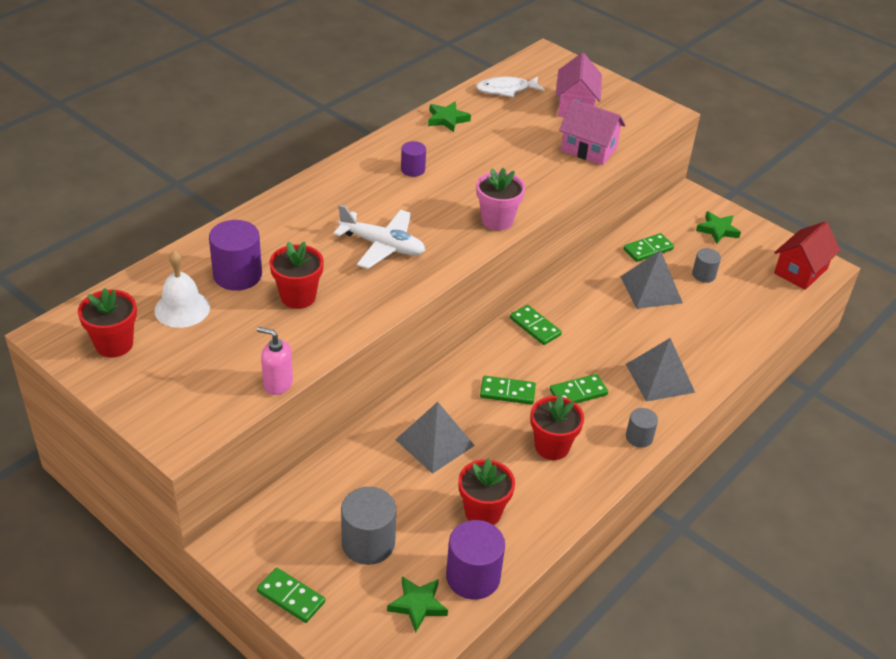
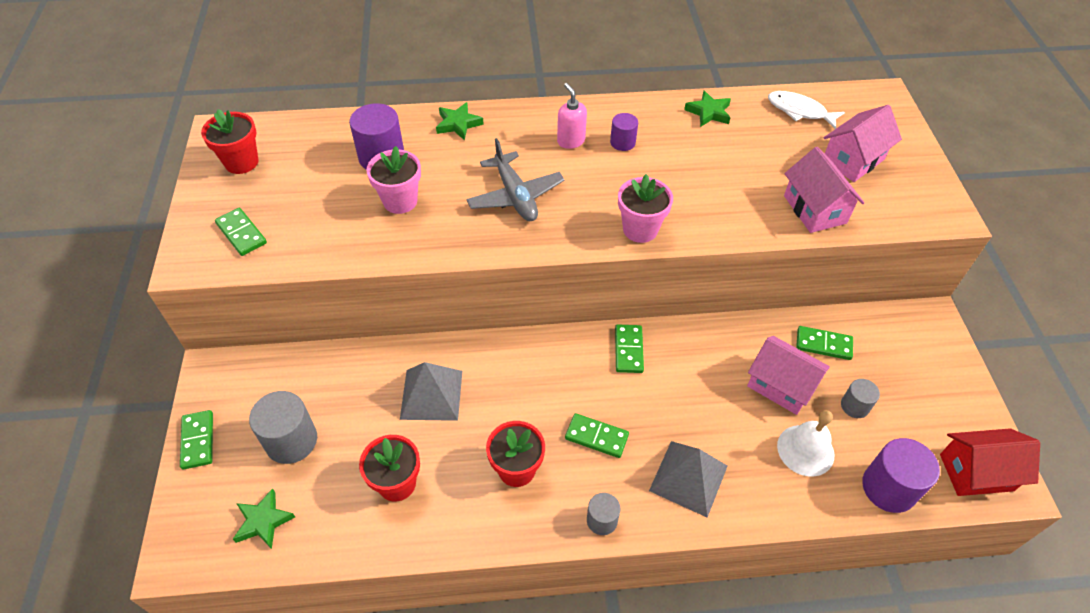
camera: 45 degrees right, 10 degrees up
(182, 309) = (314, 161): white bell -> white bell (805, 450)
(277, 384) = (298, 264): pink soap dispenser -> pink soap dispenser (570, 141)
(298, 297) = (400, 201): red flower pot -> pink flower pot
(382, 246) = (515, 196): white plane -> grey plane
(473, 577) = (326, 533): purple cylinder -> purple cylinder (889, 488)
(507, 392) = (537, 393): green domino -> green domino (241, 233)
(651, 289) = (781, 386): grey pyramid -> pink house
(717, 230) = (924, 370): green star -> green star (458, 124)

